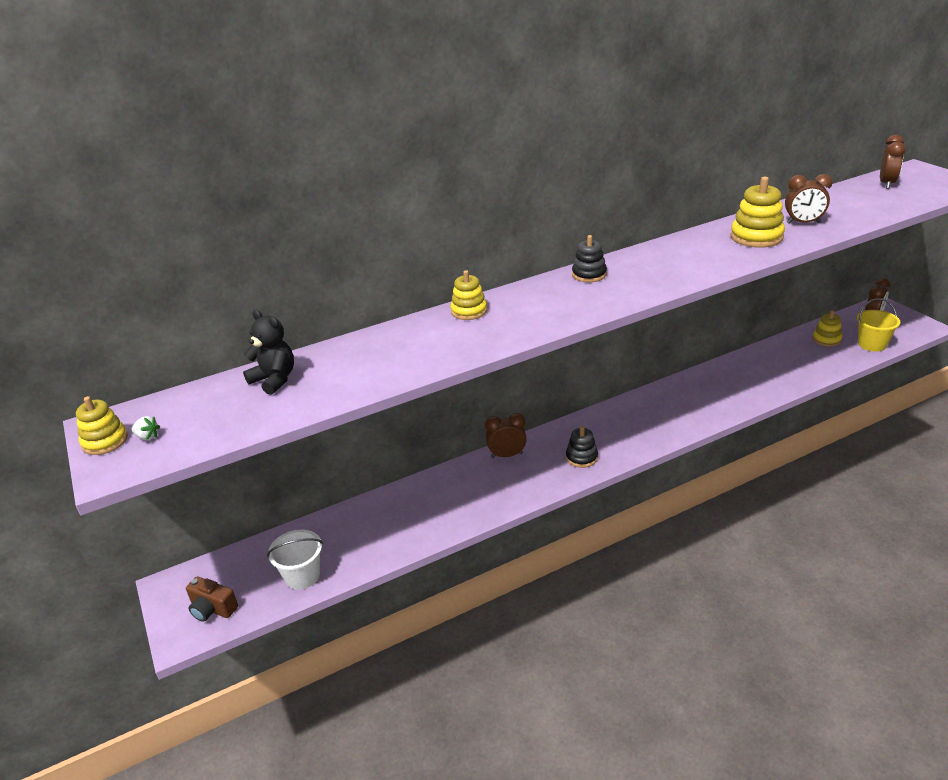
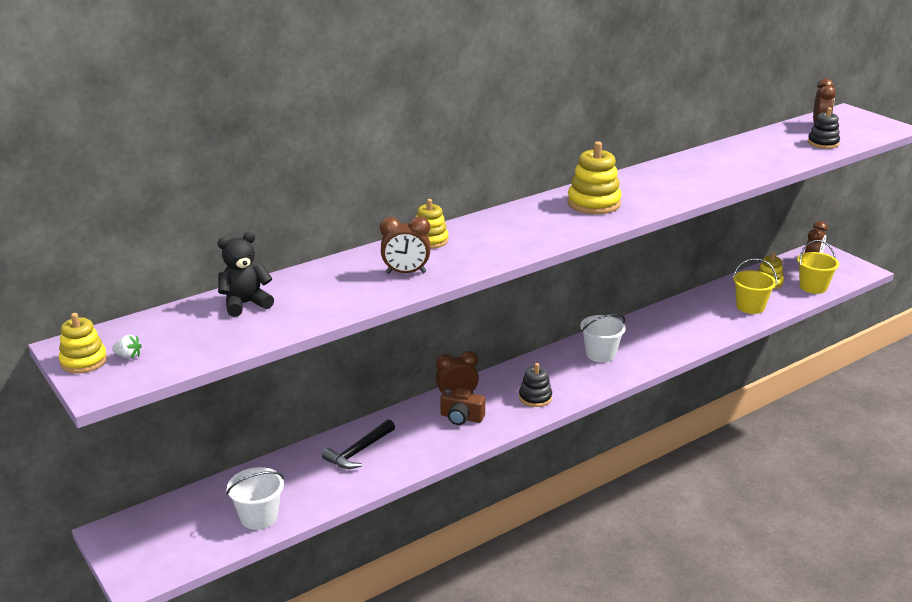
camera: 10 degrees left, 5 degrees down
(212, 609) = (167, 552): brown camera -> brown camera (461, 417)
(274, 380) = (245, 304): black teddy bear -> black teddy bear turned 60 degrees counterclockwise
(406, 509) = (359, 451): none -> black hammer
(589, 274) = (543, 207): black stacking toy -> black stacking toy (823, 143)
(651, 413) = (600, 354): none -> white bucket
(756, 237) = (701, 174): yellow stacking toy -> yellow stacking toy (593, 203)
(803, 223) = (744, 161): brown clock -> brown clock (406, 273)
(805, 365) = (750, 307): none -> yellow bucket

